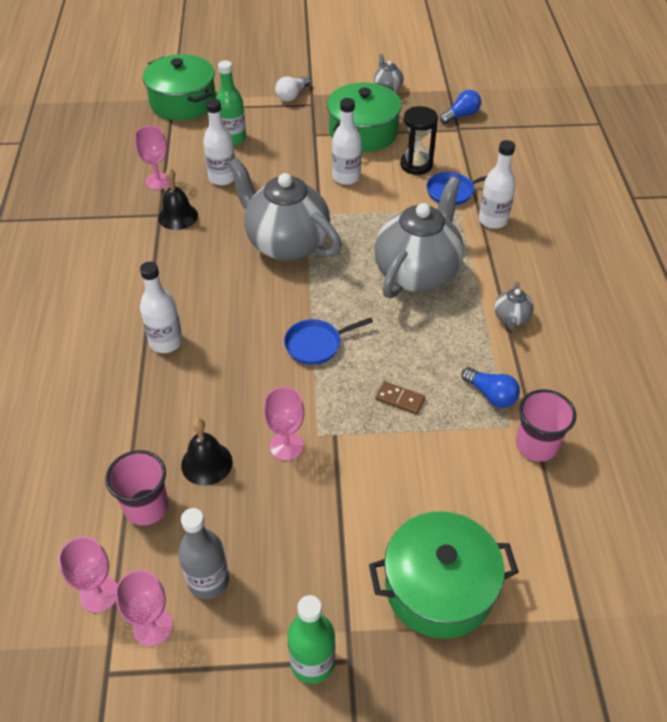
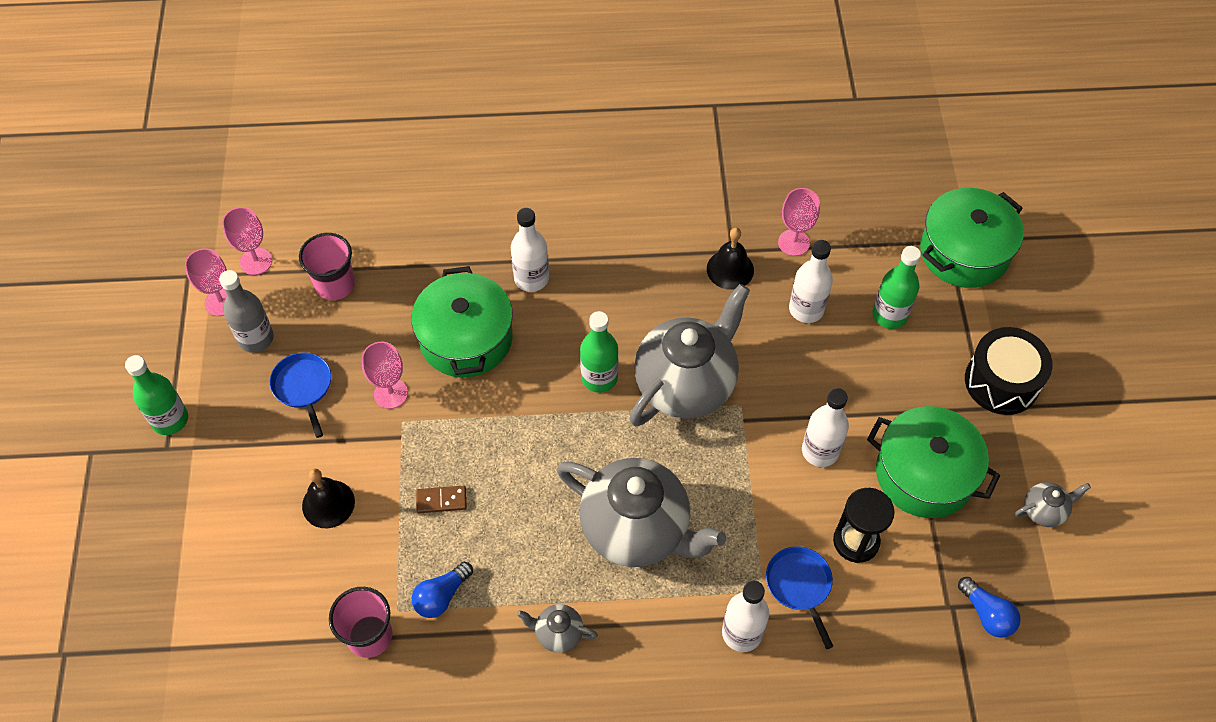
camera: 90 degrees right, 10 degrees up
(206, 463) = (377, 327): black bell -> black bell (328, 504)
(277, 295) = (599, 378): none -> green bottle
(292, 96) = (1001, 382): white light bulb -> black drum
(316, 344) = (523, 418): blue pan -> blue pan (303, 387)
(400, 399) = (441, 500): brown domino -> brown domino turned 60 degrees clockwise
(439, 587) = (221, 524): green pot -> green pot (466, 338)

